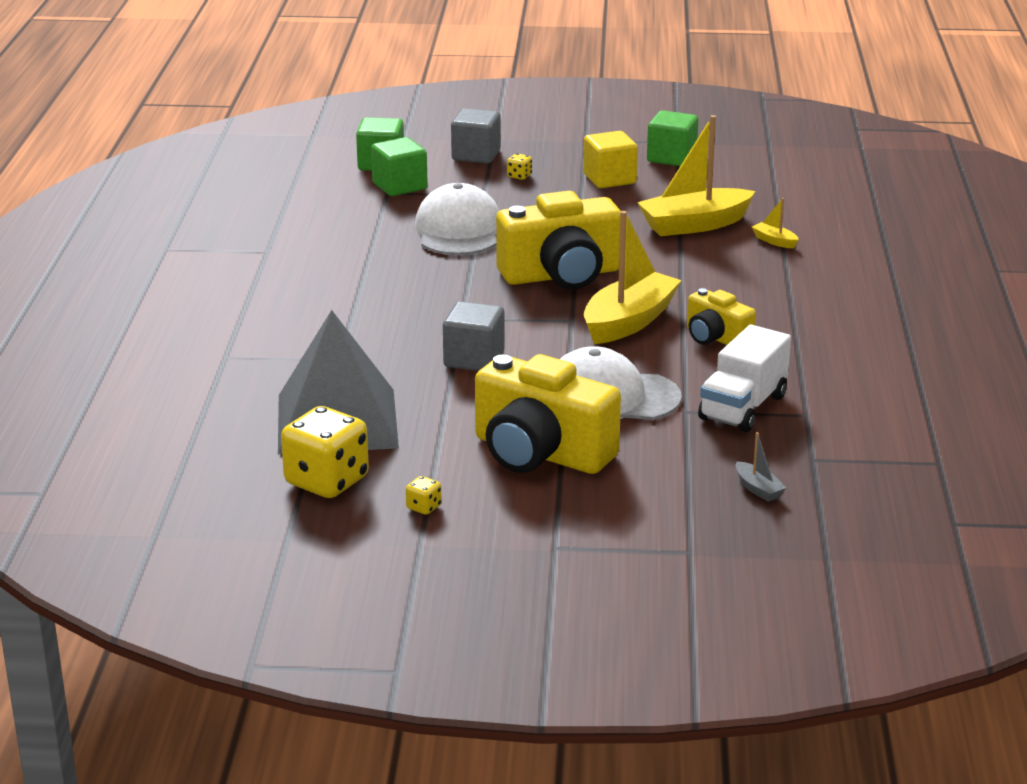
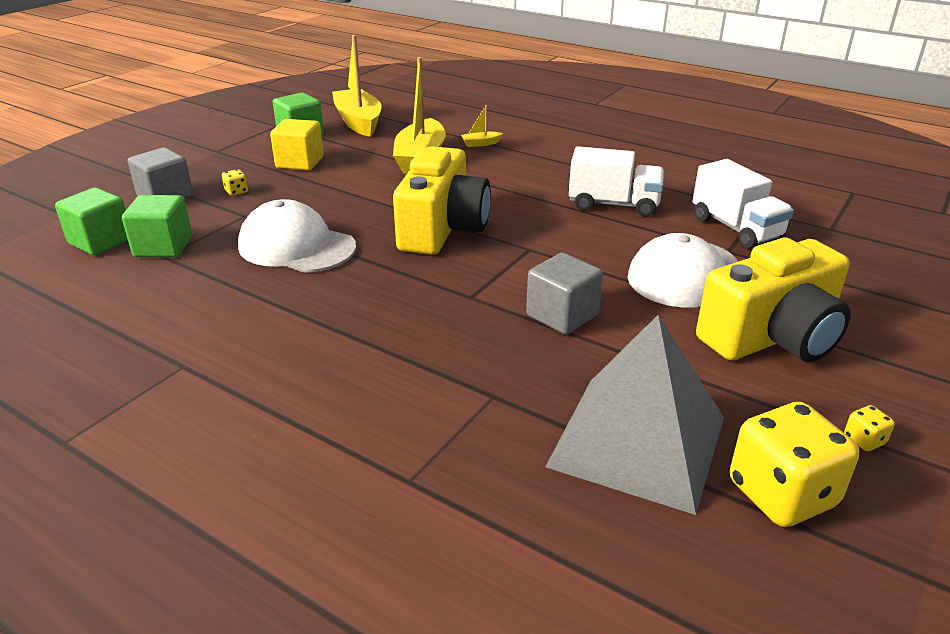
camera: 60 degrees left, 5 degrees up
(629, 322) = (555, 227): yellow boat -> yellow boat (358, 122)
(716, 338) = (613, 205): yellow camera -> white truck
(758, 489) = (874, 261): grey boat -> none

